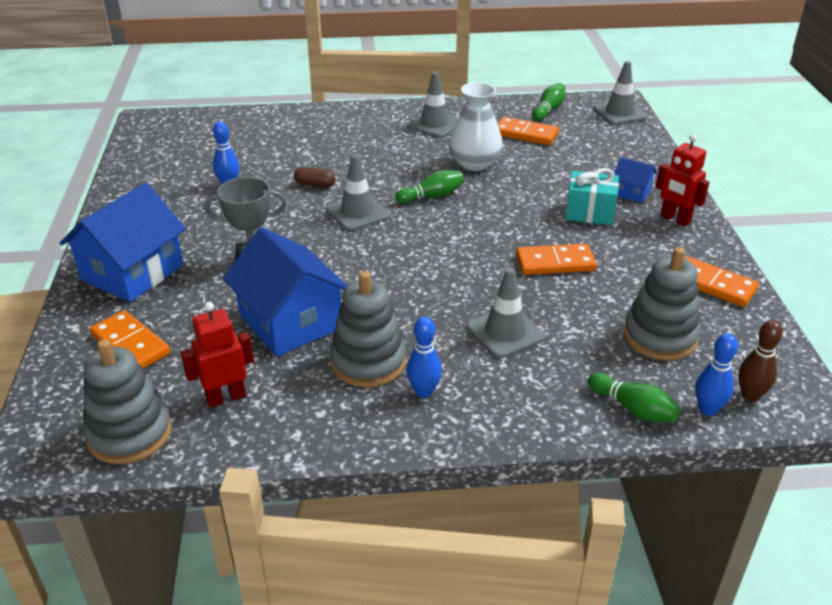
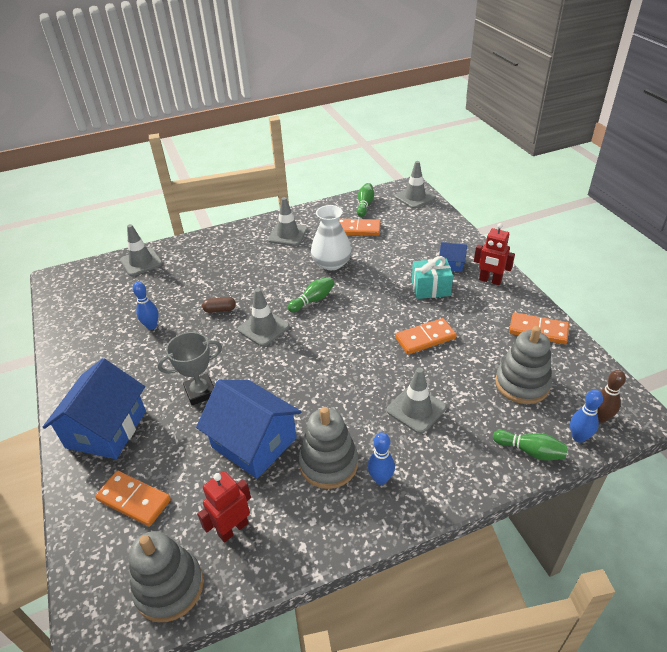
camera: 15 degrees left, 5 degrees up
(247, 121) = (141, 262): none -> grey traffic cone

